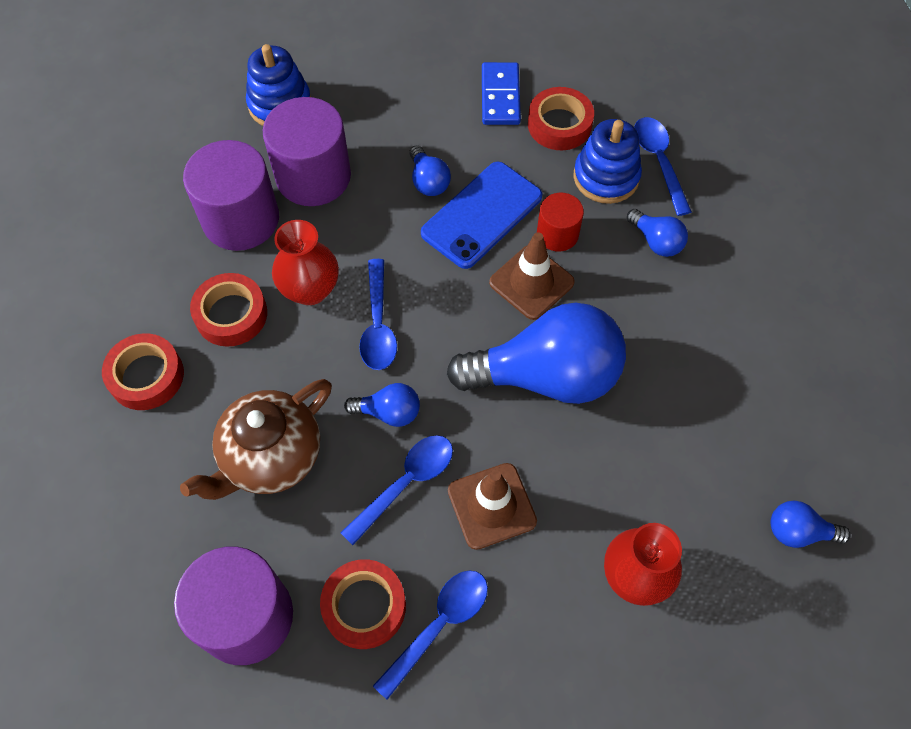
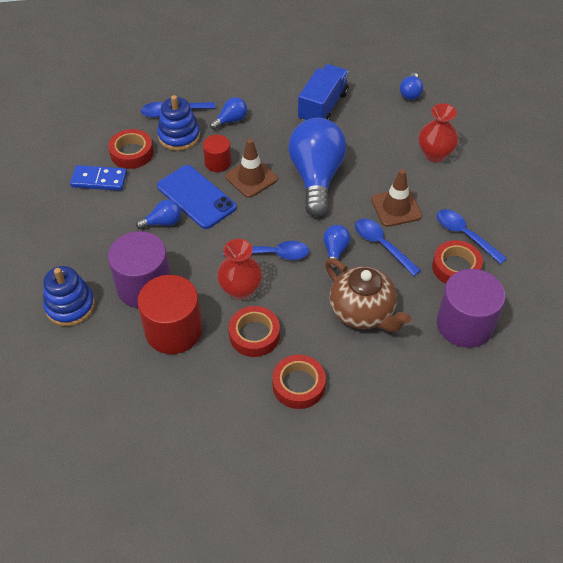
camera: 85 degrees left, 10 degrees down
(241, 219) = (173, 330): purple cylinder -> red cylinder
(721, 377) = (323, 107): none -> blue truck

